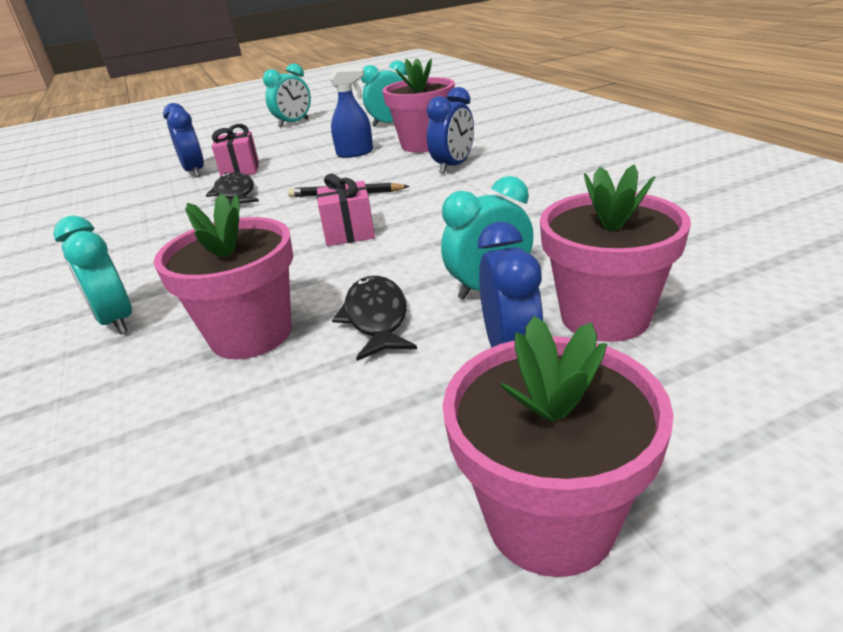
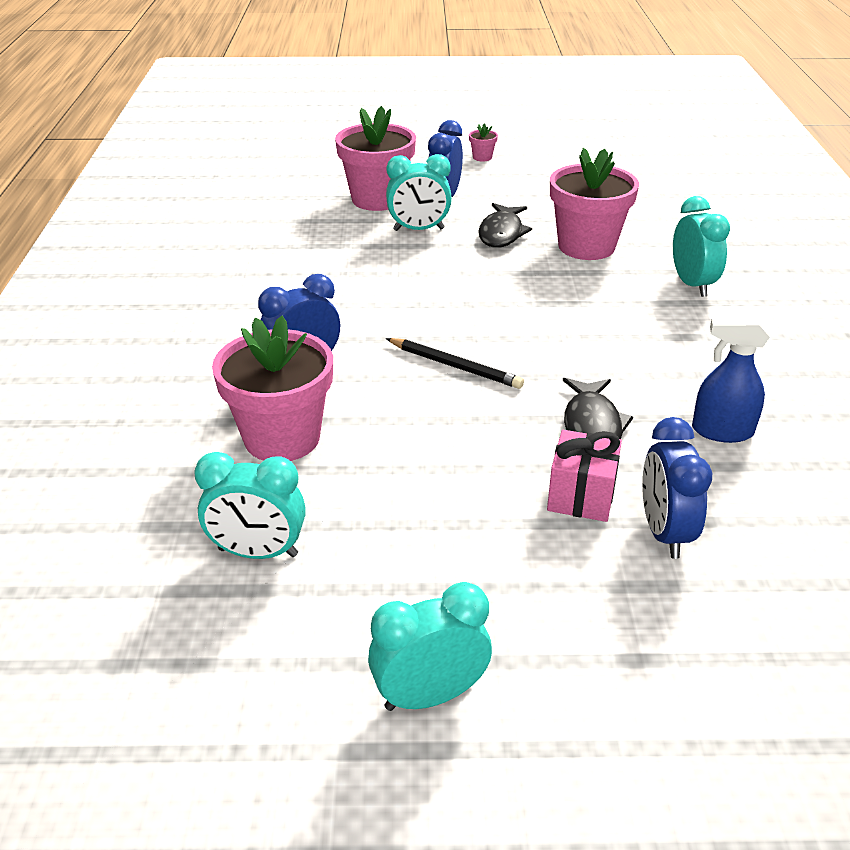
camera: 160 degrees left, 5 degrees up
(349, 233) = (481, 307): pink gift -> none
(355, 153) = (388, 462): blue spray bottle -> blue spray bottle (721, 431)
(550, 519) = (482, 157): pink flower pot -> pink flower pot, size x0.40

